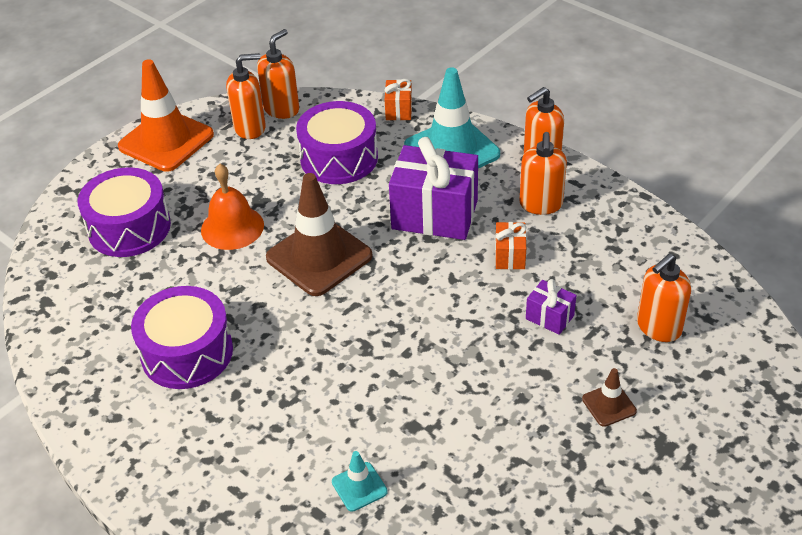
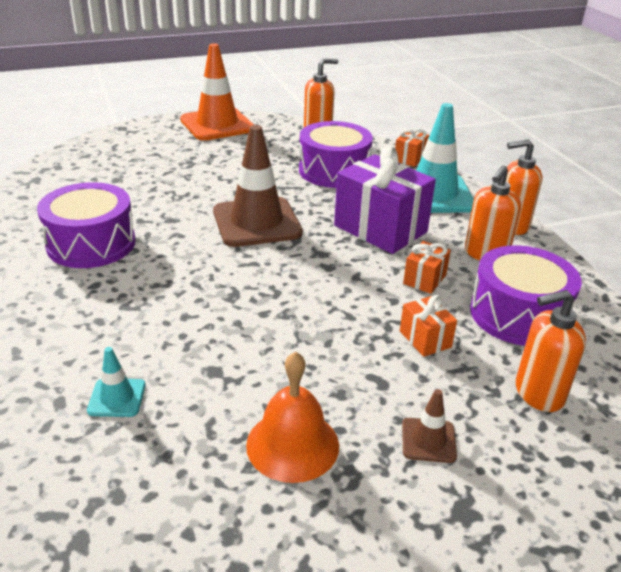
camera: 25 degrees right, 10 degrees down
(129, 227) = (138, 160): purple drum -> purple drum (518, 314)
(232, 227) = (210, 183): orange bell -> orange bell (292, 445)
(250, 128) = (284, 135): orange soap dispenser -> none
(549, 317) = (425, 339): purple gift -> orange gift

